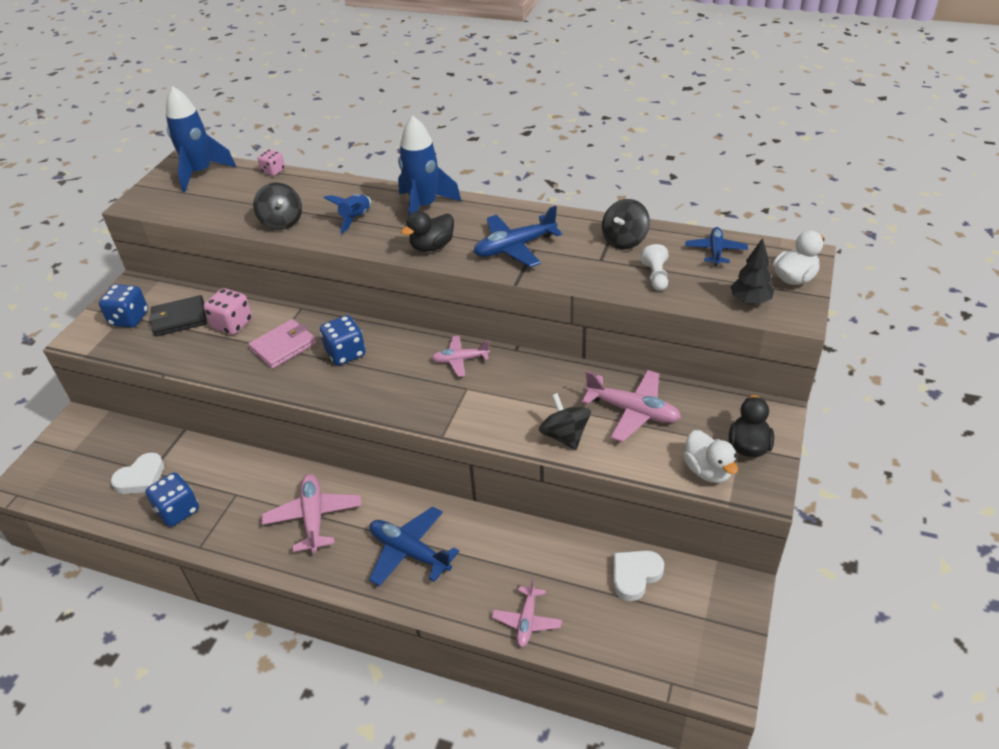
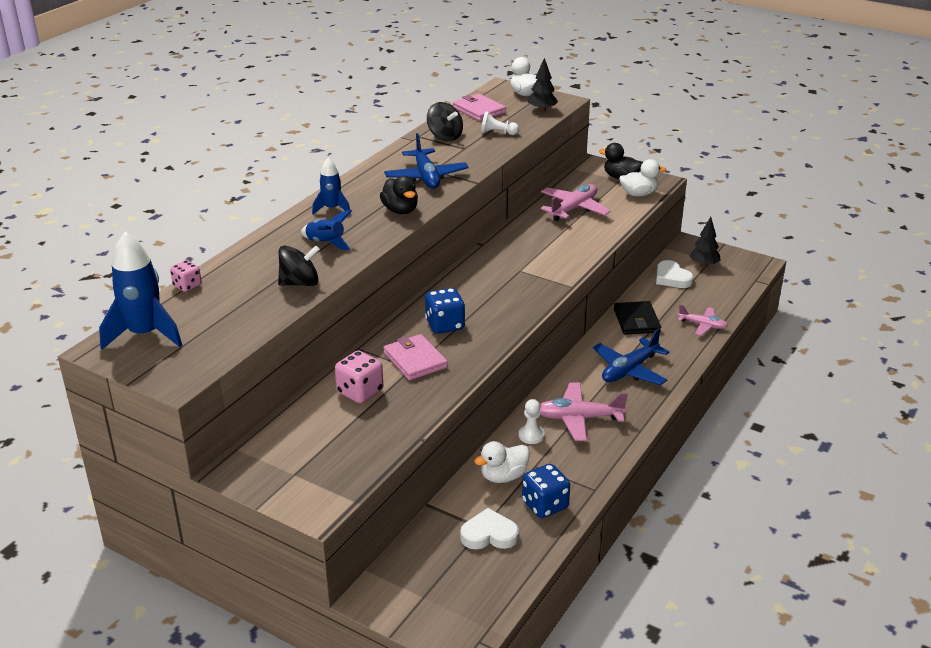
camera: 80 degrees left, 10 degrees down
(129, 319) = (303, 469): blue dice -> none
(141, 478) = (489, 534): white heart -> white heart turned 60 degrees counterclockwise
(179, 318) = (327, 430): black wallet -> black wallet (636, 320)
(220, 473) = (503, 476): none -> white duck
(282, 483) = (531, 435): none -> white pawn
(424, 207) = (332, 209): blue rocket -> blue rocket, size x0.57
(460, 360) = (483, 269): pink plane -> none
(564, 435) = (589, 237): black spinning top -> none
(686, 611) = (704, 265): none -> black tree
(715, 251) = (479, 110): blue plane -> pink wallet

